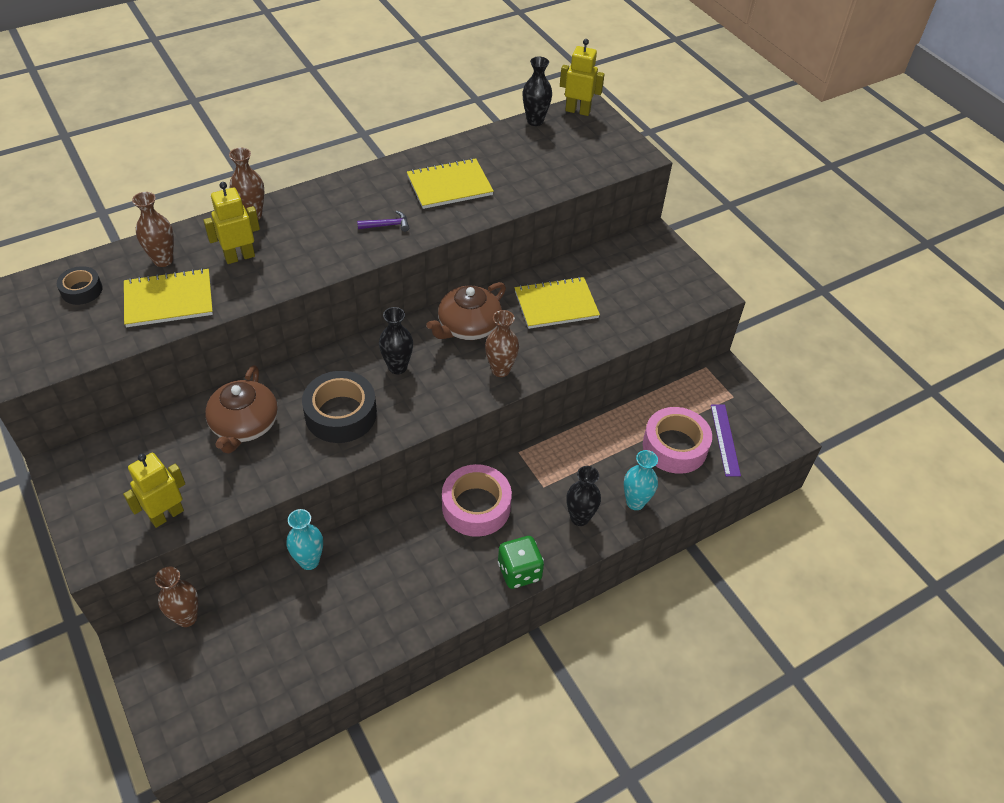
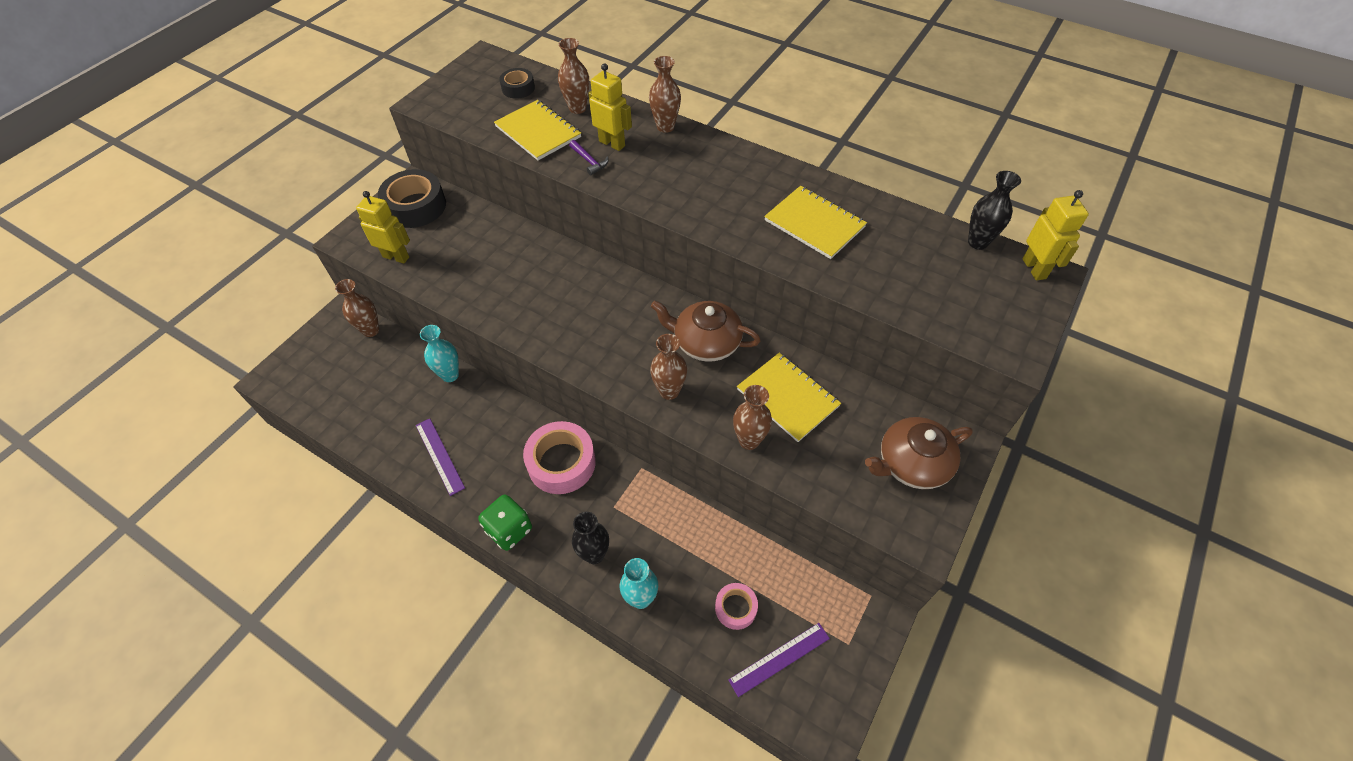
camera: 65 degrees right, 5 degrees up
(244, 425) = (501, 254): brown teapot -> brown teapot (912, 463)
(341, 414) = (546, 305): black tape -> black tape (415, 206)
(387, 225) = (722, 208): purple hammer -> purple hammer (589, 161)
(397, 367) = (621, 316): black vase -> none
(402, 602) = (439, 456): none -> purple ruler
(579, 344) = (749, 440): none -> brown vase
(674, 446) = (735, 608): pink tape -> pink tape, size x0.54

